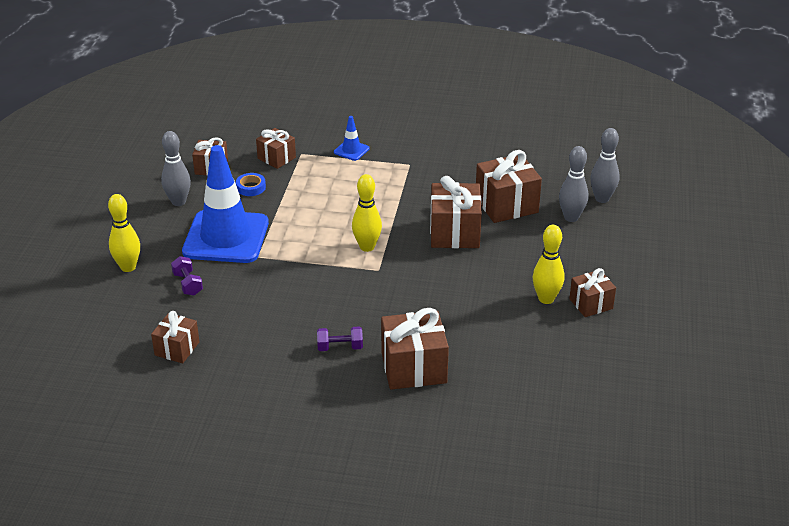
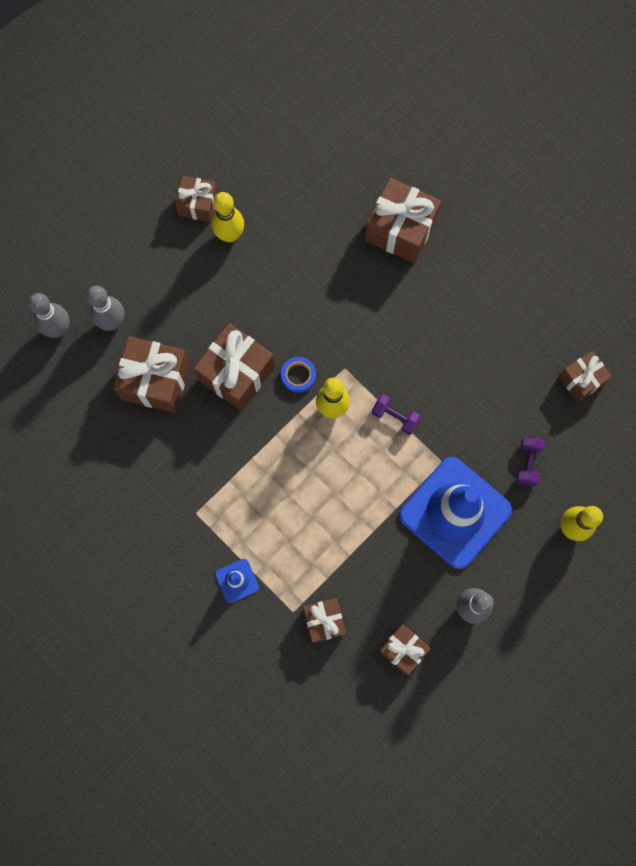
camera: 145 degrees left, 40 degrees up
(251, 187) = (383, 583): blue tape -> blue tape (298, 375)
(340, 347) = (444, 292): purple dumbbell -> purple dumbbell (395, 417)

